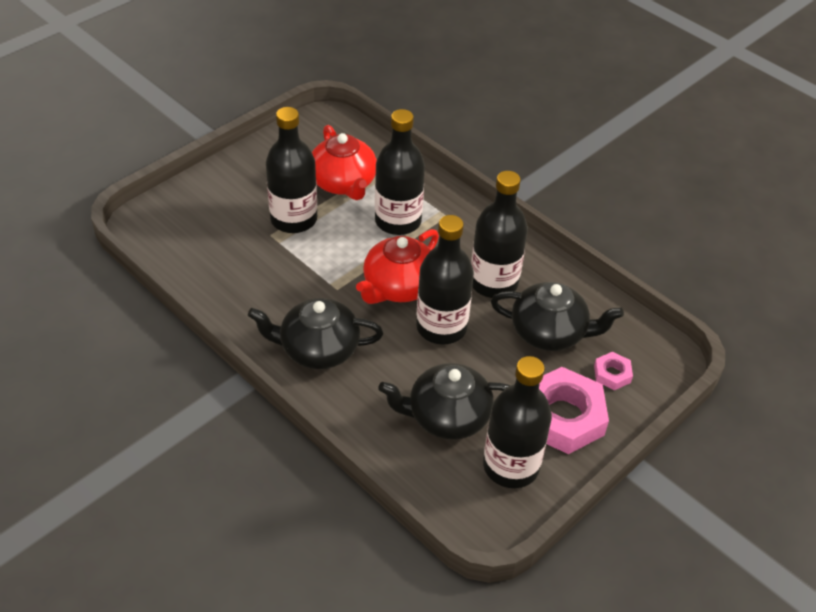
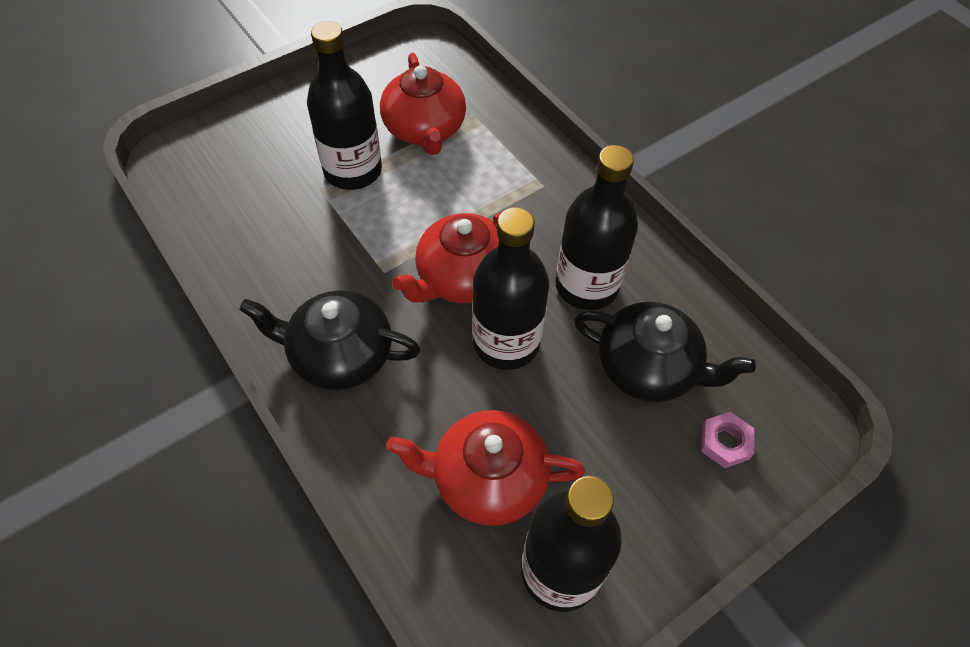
camera: 10 degrees right, 10 degrees up
(398, 221) = (481, 187): black bottle -> none
(447, 416) = (487, 479): black teapot -> red teapot
(563, 416) = (646, 501): pink nut -> none

